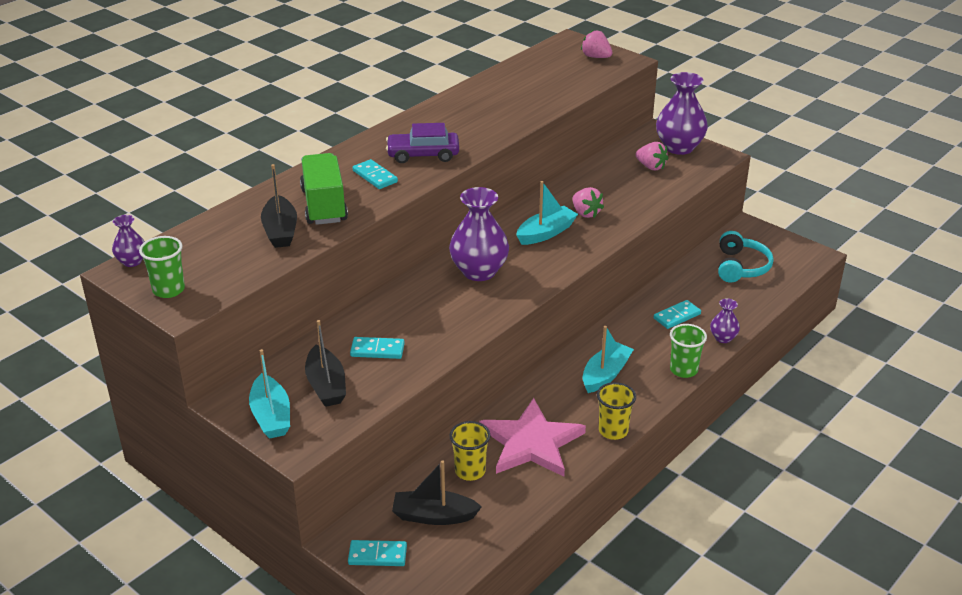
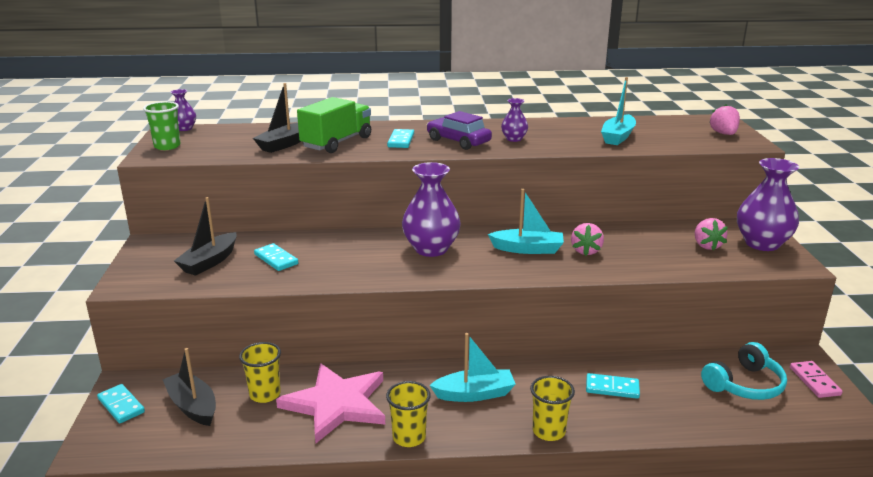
camera: 45 degrees right, 10 degrees down
(271, 416) = (151, 261): turquoise boat -> turquoise boat (618, 137)
(683, 370) = (548, 431): green cup -> yellow cup
(723, 338) = (630, 429): purple vase -> purple vase (514, 139)
(771, 241) = (814, 381): none -> pink domino

